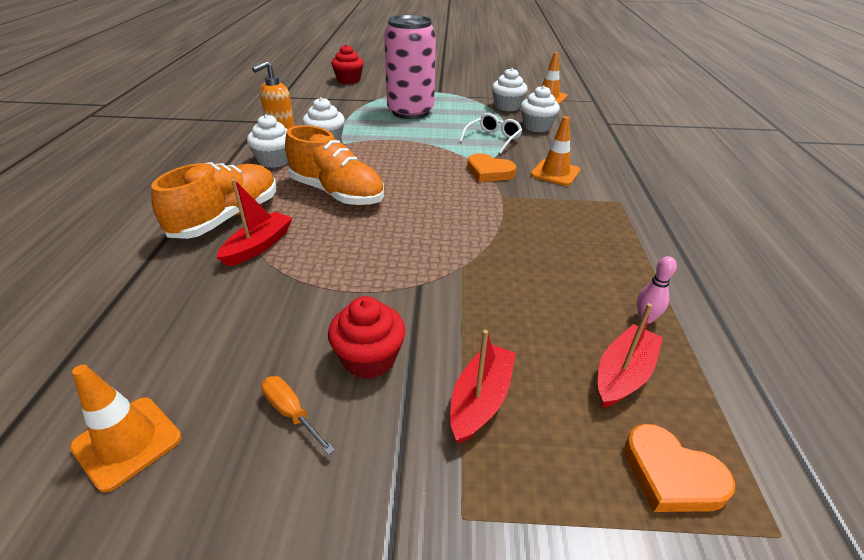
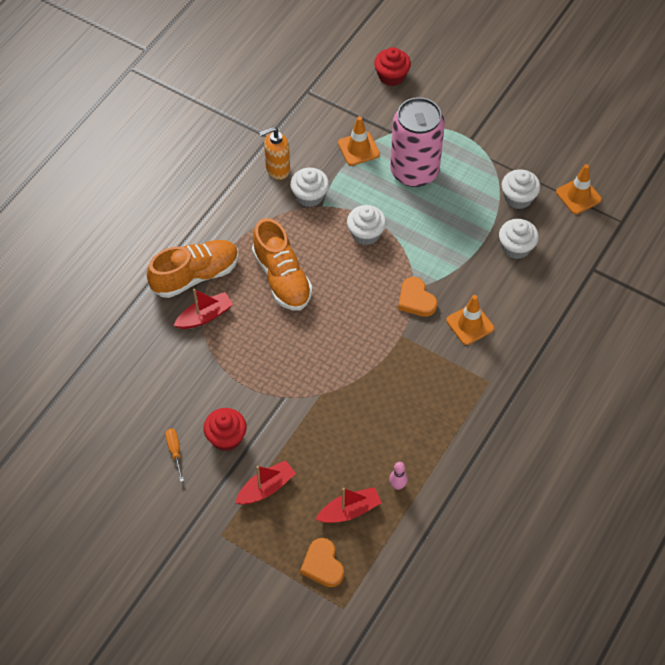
camera: 30 degrees right, 20 degrees up
(127, 442) = (100, 432): orange traffic cone -> orange traffic cone (358, 149)
(274, 160) = (255, 211): white cupcake -> white cupcake (366, 234)
(493, 139) = (457, 252): white glasses -> none

